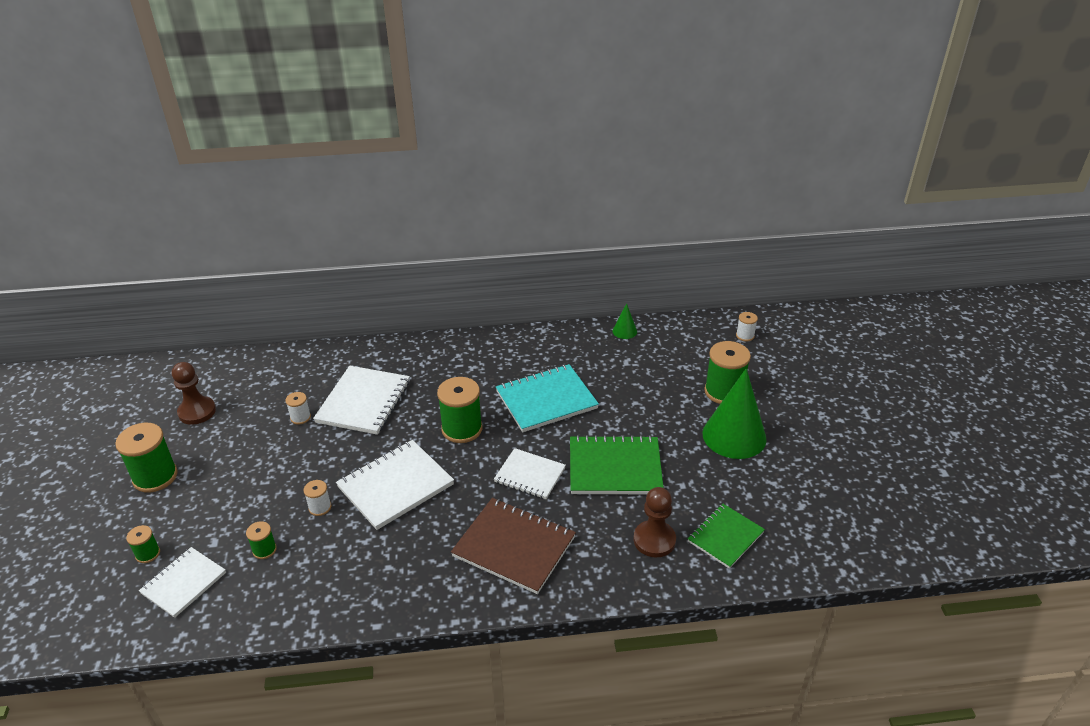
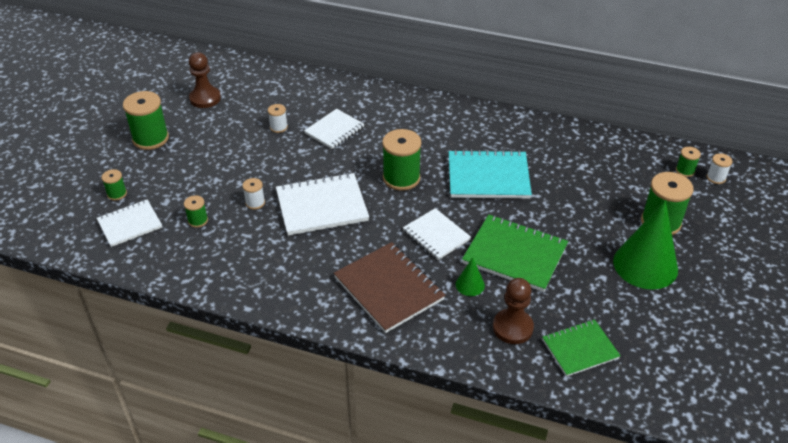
camera: 25 degrees right, 5 degrees up
(364, 402) = (334, 130): white notebook -> white notebook, size x0.64
(624, 331) = (597, 138): green cone -> green cone (470, 285)
(716, 337) = (685, 171): none -> green spool

